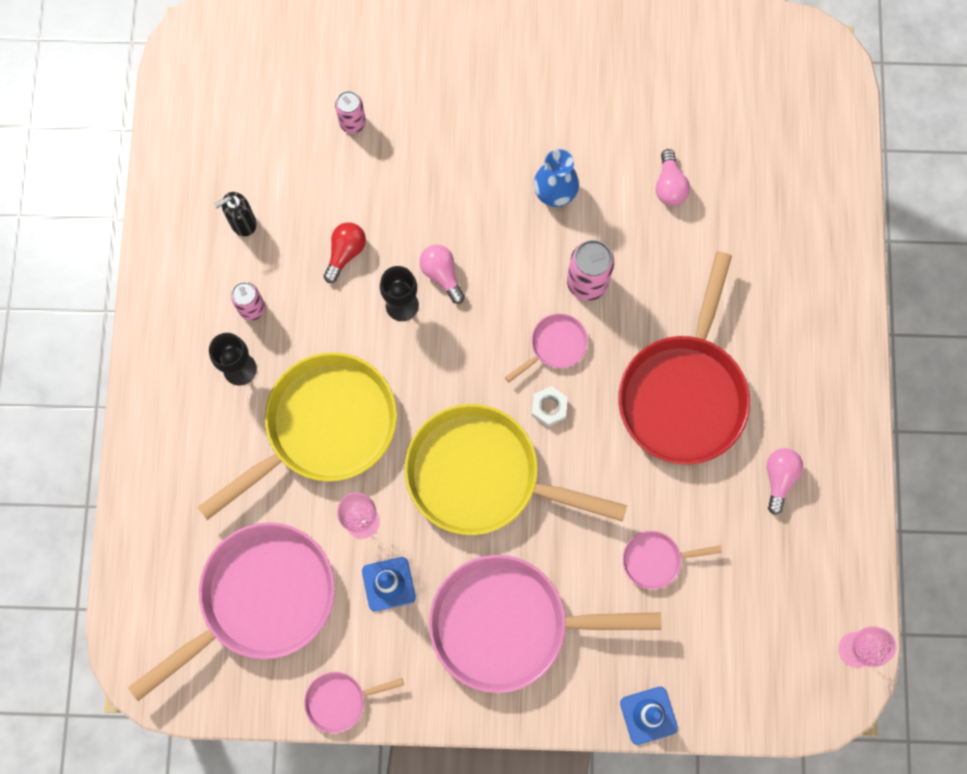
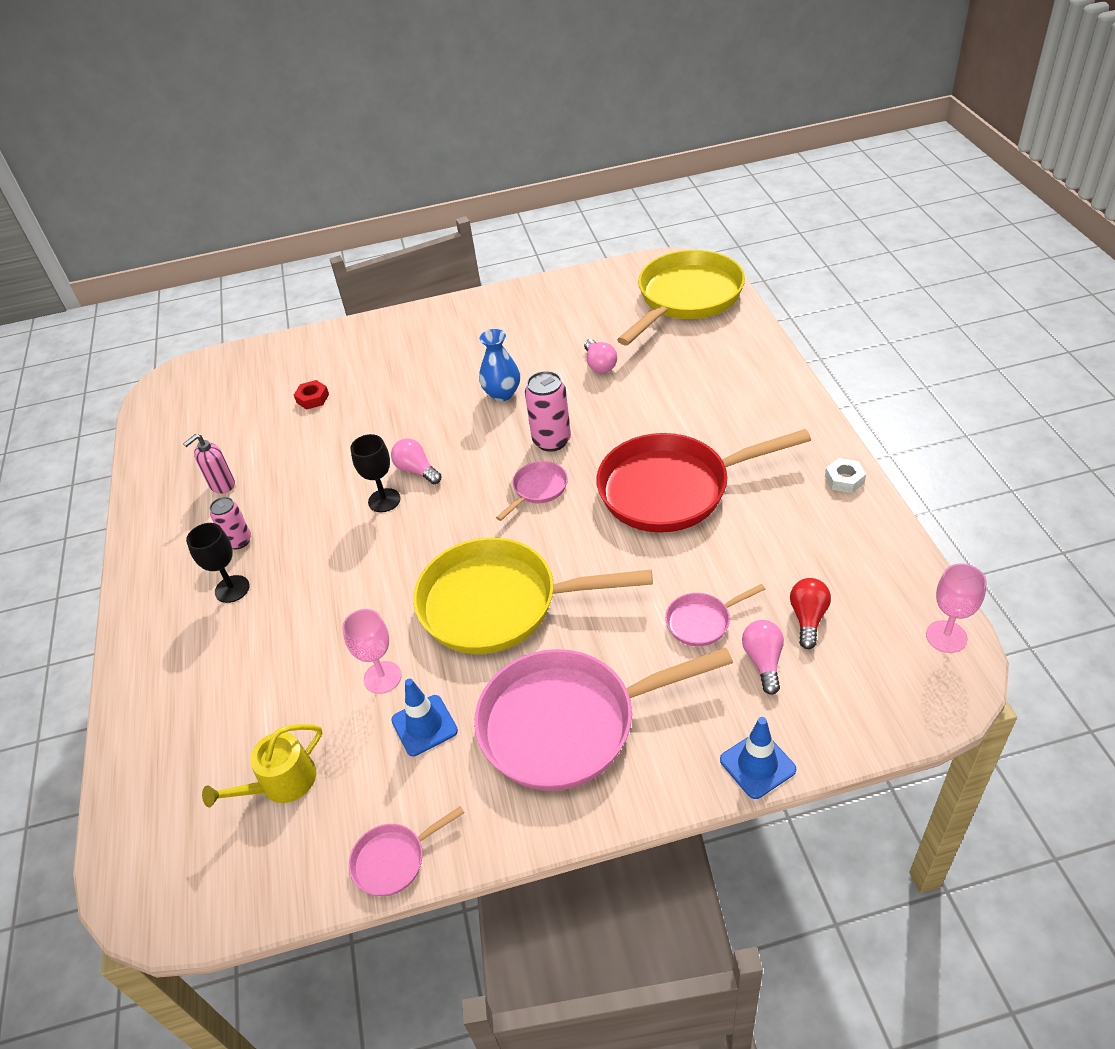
camera: 10 degrees left, 30 degrees down
(242, 223) = (222, 485): black soap dispenser -> pink soap dispenser
(260, 599) = (281, 783): pink pan -> yellow watering can
(324, 427) = (326, 611): yellow pan -> yellow pan (686, 298)
(345, 253) = (322, 480): red light bulb -> red light bulb (808, 618)
(352, 123) = (312, 398): pink can -> red nut
(549, 407) = (548, 534): white nut -> white nut (844, 479)
(684, 393) = (672, 489): red pan -> red pan turned 75 degrees clockwise
(779, 478) = (792, 524): pink light bulb -> pink light bulb (763, 661)

